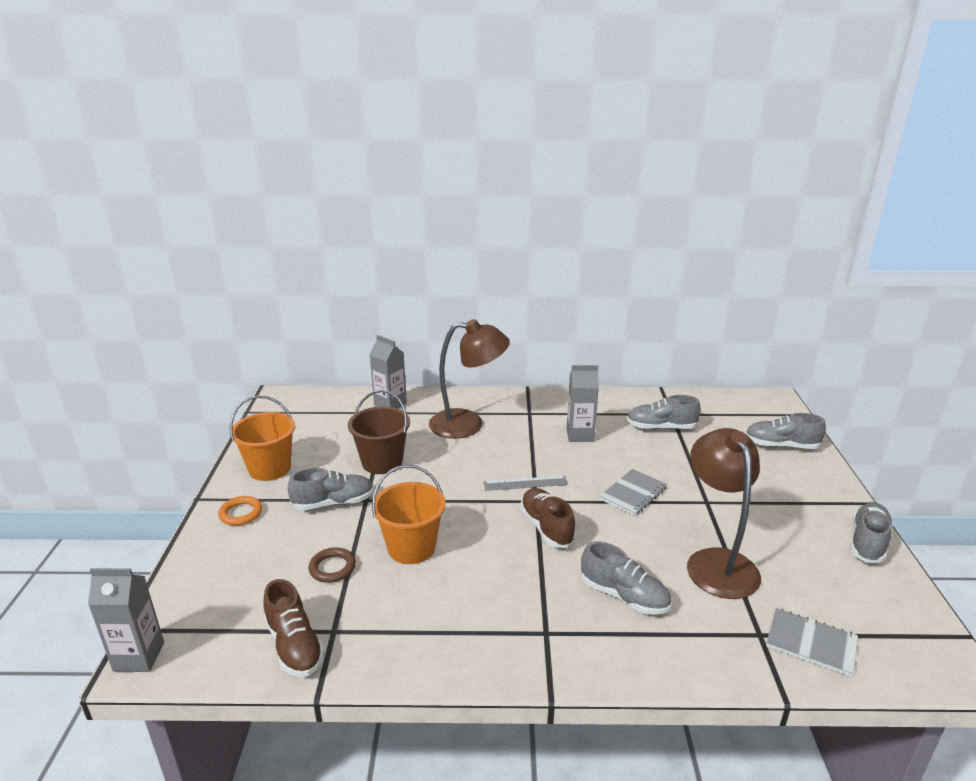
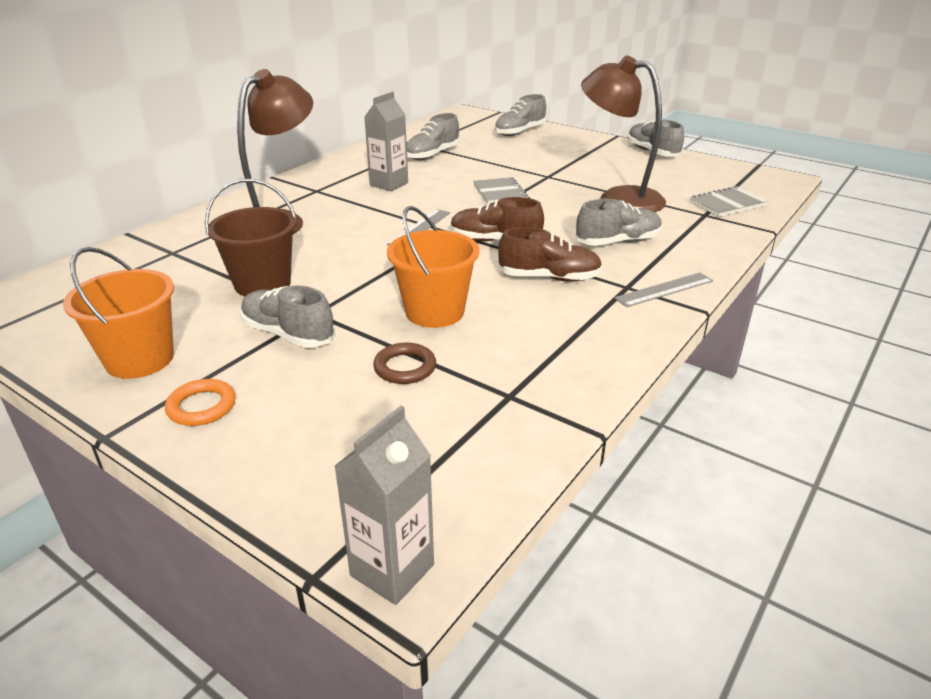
camera: 55 degrees left, 5 degrees up
(294, 646) = (506, 428): brown shoe -> brown shoe (549, 278)
(333, 503) = (288, 334): grey shoe -> grey shoe turned 75 degrees counterclockwise
(390, 404) = (160, 246): grey carton -> none
(564, 658) = (664, 289): none -> grey ruler

